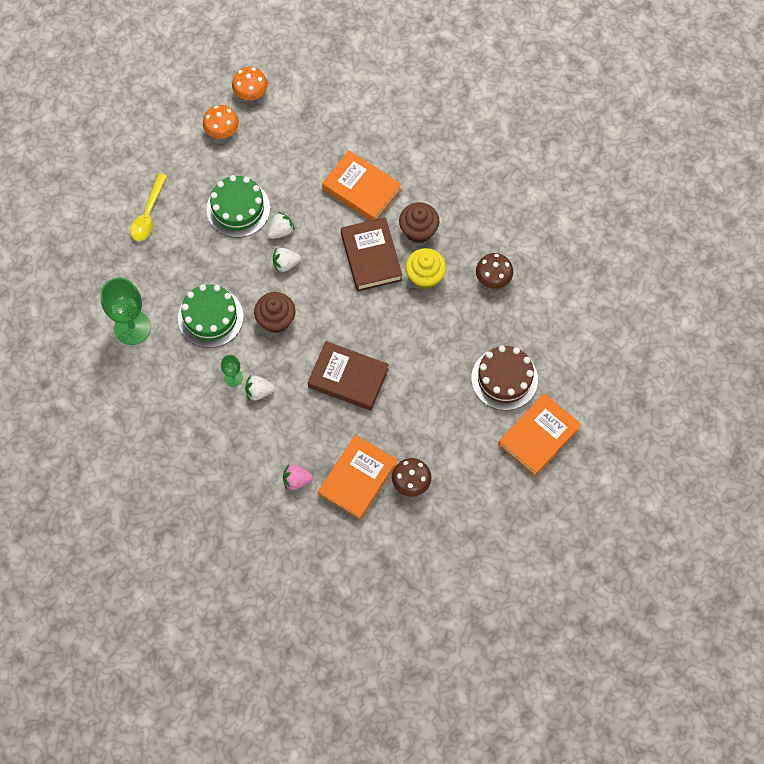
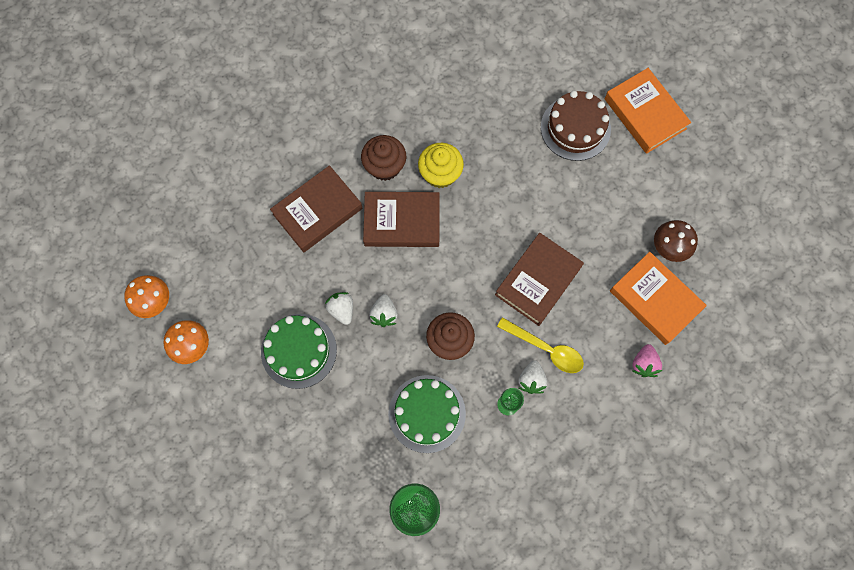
camera: 75 degrees left, 5 degrees up
(148, 214) = (273, 457): yellow spoon -> yellow spoon (545, 349)
(361, 190) = (317, 211): orange book -> brown book
(493, 278) = (461, 109): brown mushroom -> none

